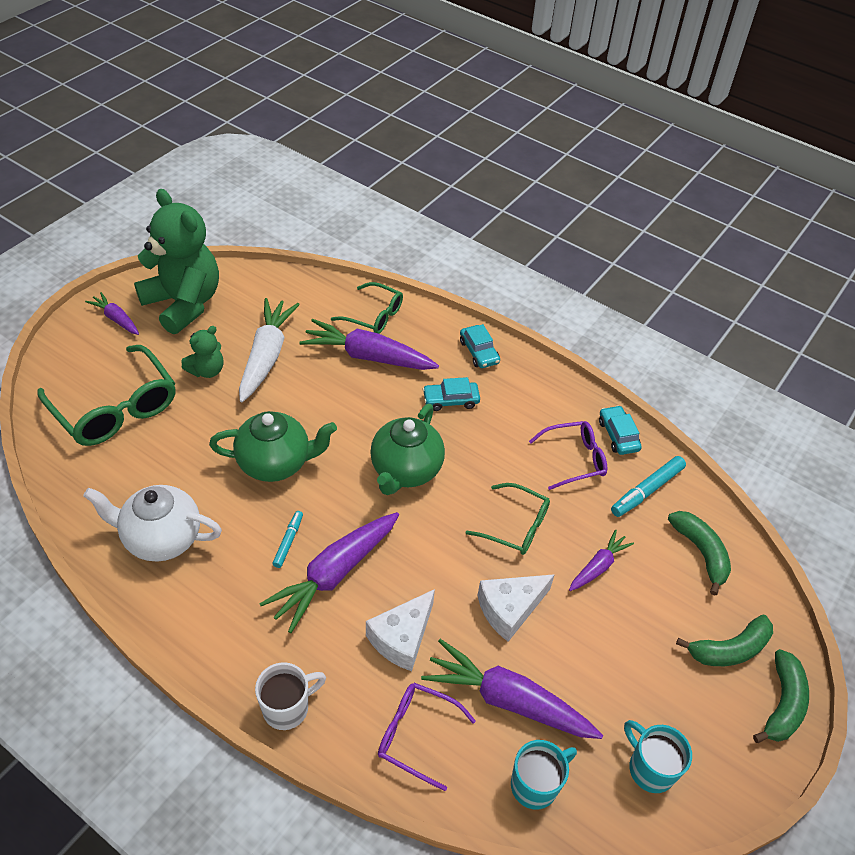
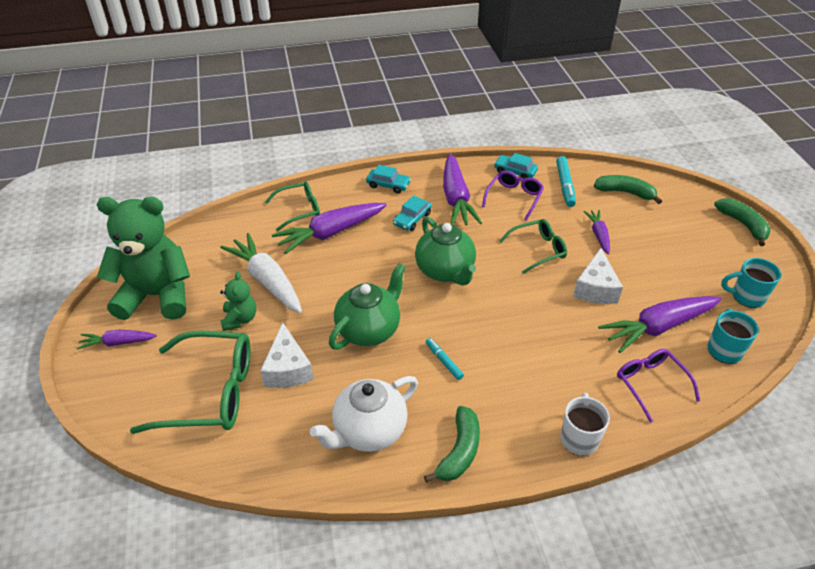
camera: 45 degrees left, 5 degrees down
(334, 574) = (494, 353): purple carrot -> purple carrot (456, 199)
(402, 638) = (573, 349): white cheese -> white cheese (288, 369)
(416, 735) = (650, 384): purple glasses -> purple glasses turned 90 degrees clockwise
(729, 649) = (695, 221): green banana -> green banana (459, 451)

